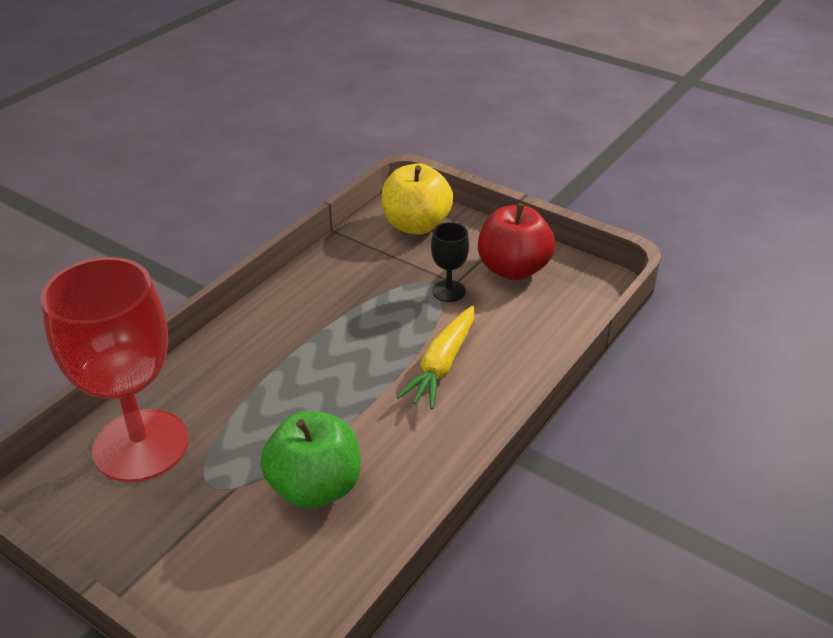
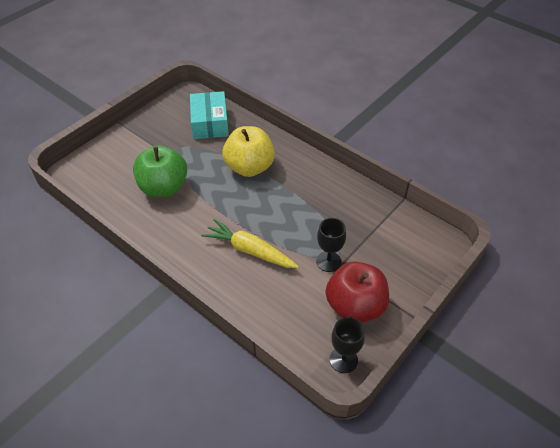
camera: 95 degrees right, 10 degrees up
(140, 445) = (210, 123): red goblet -> turquoise box
(416, 225) = (413, 248): yellow apple -> yellow apple (249, 167)
(587, 277) = (343, 360): none -> black goblet

